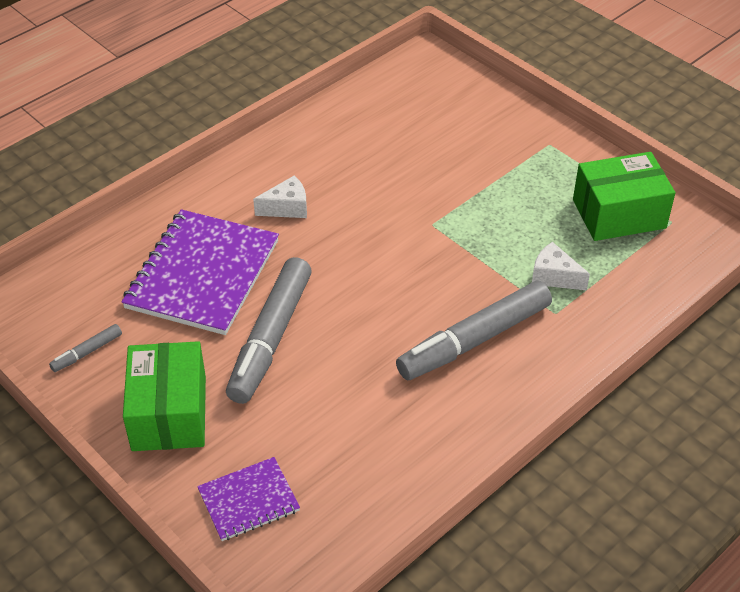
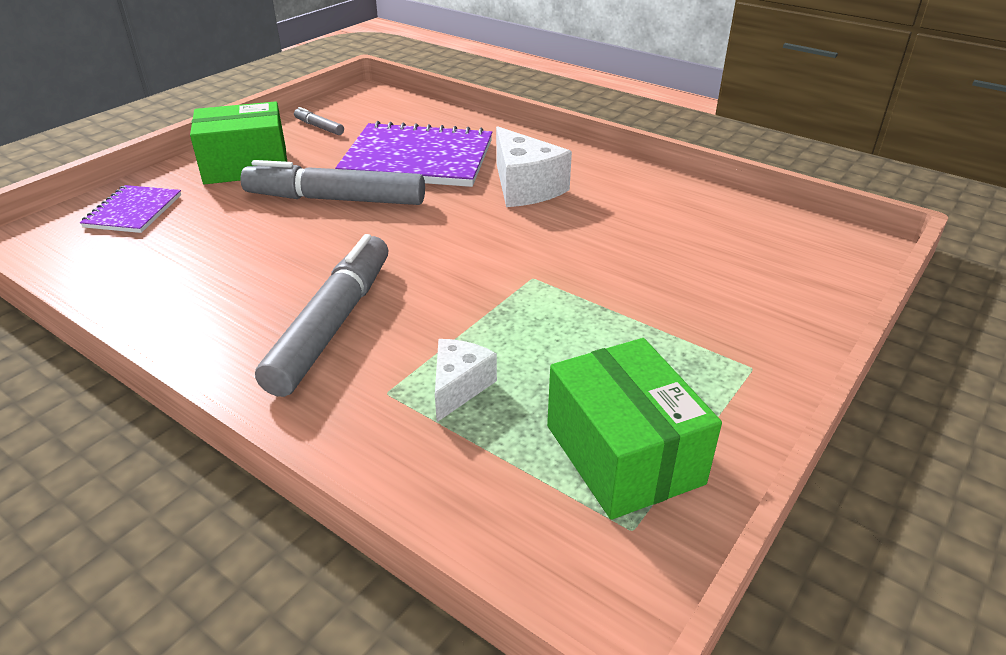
camera: 80 degrees right, 10 degrees down
(248, 500) = (133, 211): purple notebook -> purple notebook turned 45 degrees clockwise
(287, 208) = (525, 187): white cheese -> white cheese, size x1.65
(474, 340) = (332, 324): grey marker -> grey marker turned 60 degrees clockwise

